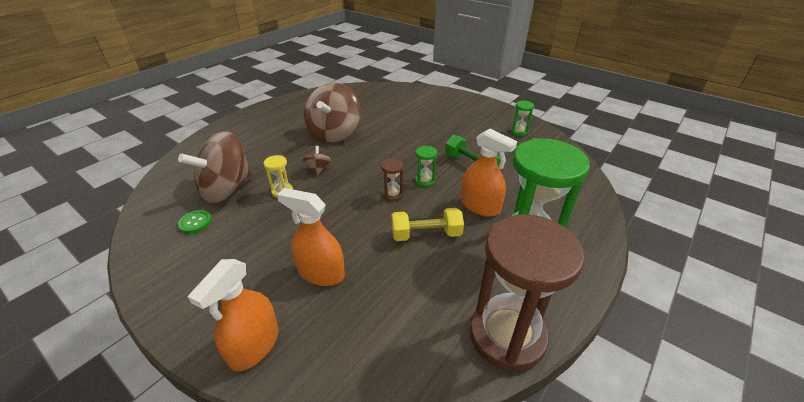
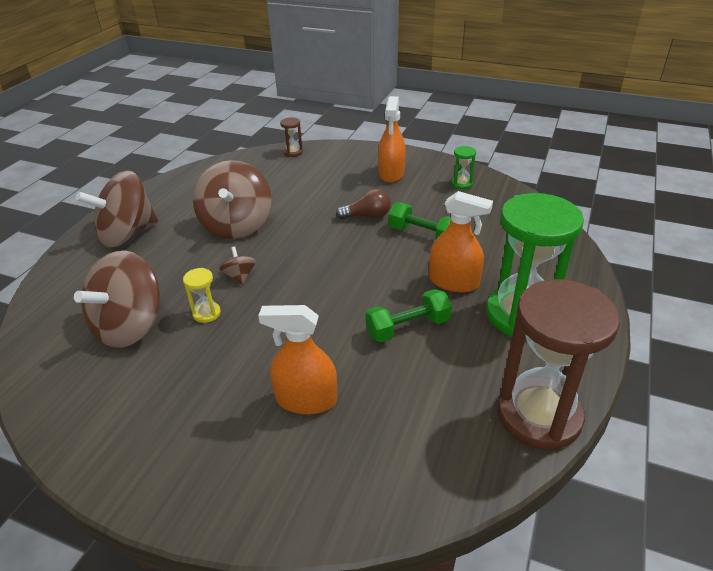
camera: 15 degrees left, 0 degrees up
(195, 222) = (111, 377): green button -> none
(254, 345) = (269, 499): orange spray bottle -> orange spray bottle (391, 173)
(258, 126) = (127, 234): none -> brown spinning top
(392, 194) = (347, 289): brown hourglass -> brown hourglass (293, 152)
(424, 181) = (378, 265): green hourglass -> none
(426, 234) = (408, 327): yellow dumbbell -> green dumbbell
(433, 143) = (367, 216): none -> brown light bulb

